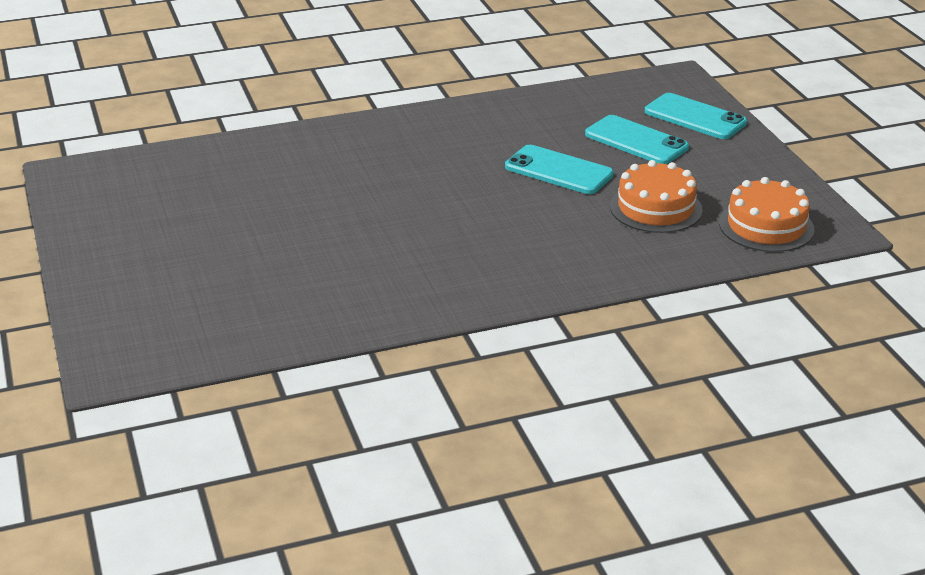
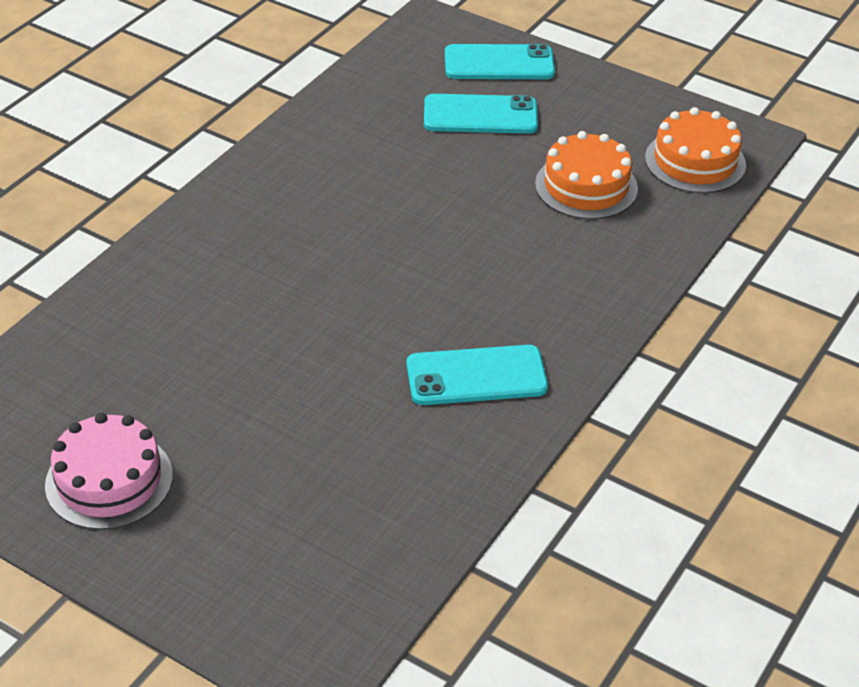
camera: 40 degrees left, 10 degrees up
(134, 229) = (109, 480): none -> pink cake
(558, 171) = (453, 184): turquoise phone -> turquoise phone (476, 376)

